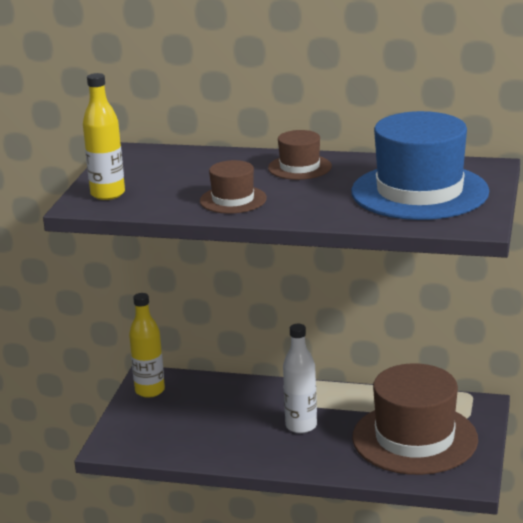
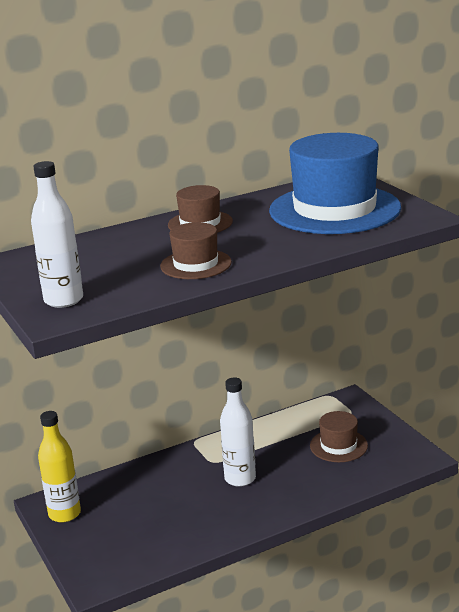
camera: 40 degrees left, 0 degrees up
(108, 194) = (63, 300): yellow bottle -> white bottle
(414, 438) = (338, 446): brown hat -> brown hat, size x0.49

